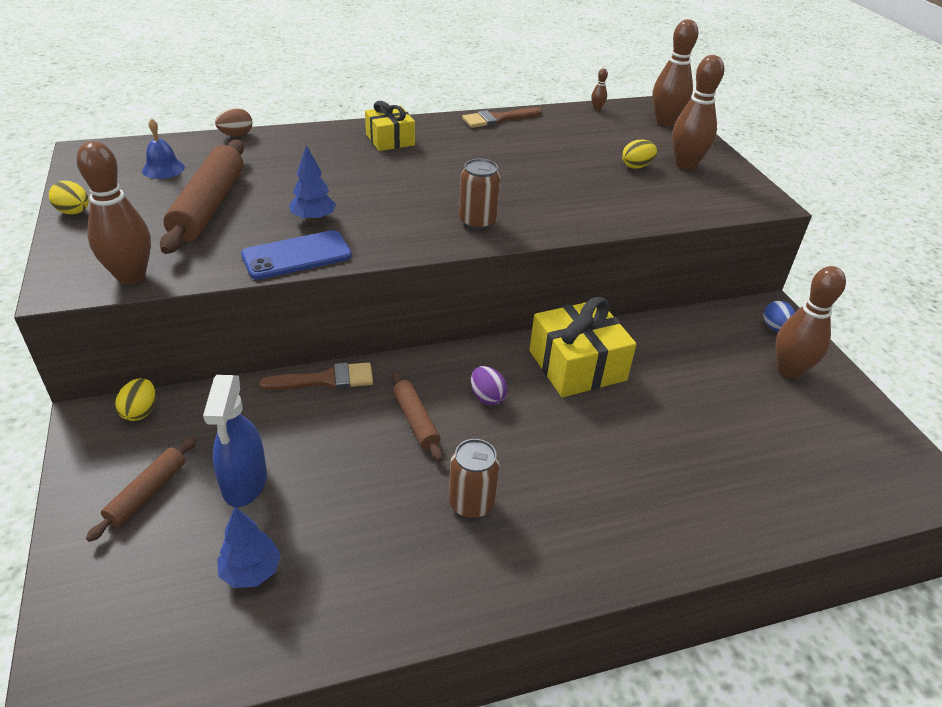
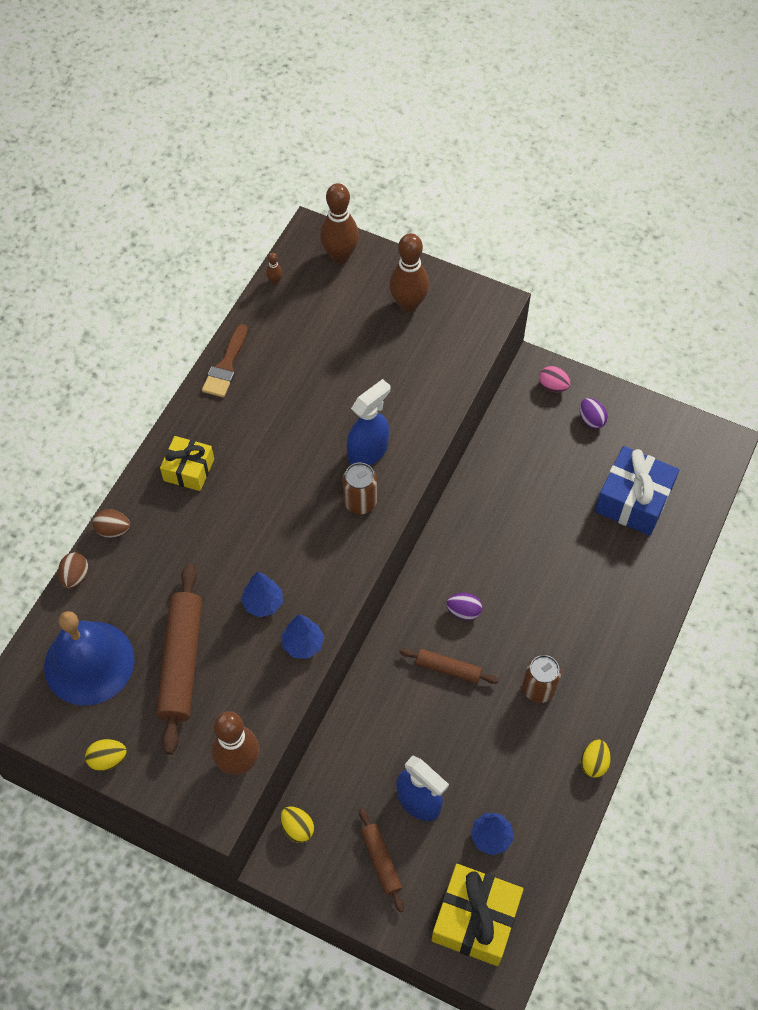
camera: 45 degrees left, 20 degrees up
(163, 169) = (89, 662): blue bell -> blue bell, size x2.20
(208, 206) = (181, 662): brown rolling pin -> brown rolling pin turned 45 degrees clockwise
(296, 133) = (113, 530): none -> brown egg
(297, 256) = (303, 644): blue phone -> blue tree
(326, 380) = (363, 695): brown brush -> none
(529, 205) = (368, 451): none -> blue spray bottle
(577, 365) = (482, 535): yellow gift -> yellow gift (475, 919)
(636, 166) = (381, 337): yellow egg -> yellow egg (593, 763)
(766, 450) = (633, 500): none -> blue gift
(776, 328) = (553, 386): blue egg -> pink egg
(789, 371) = (591, 420): brown bowling pin -> purple egg

